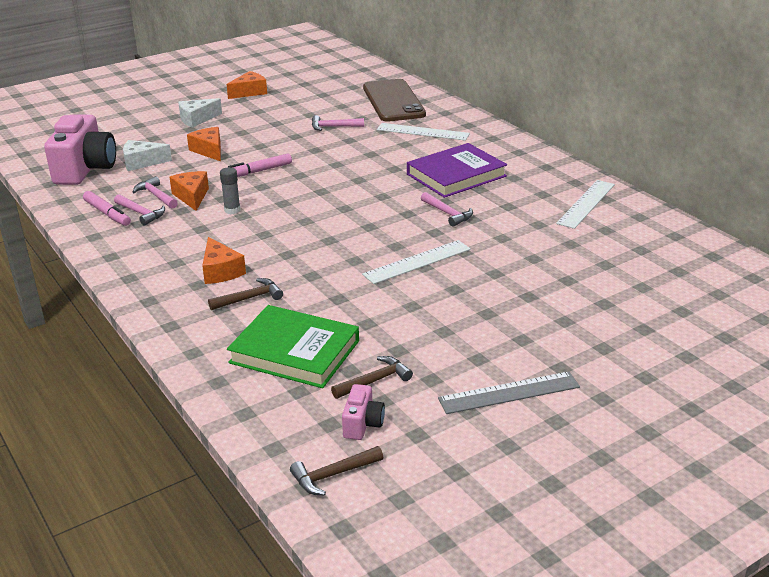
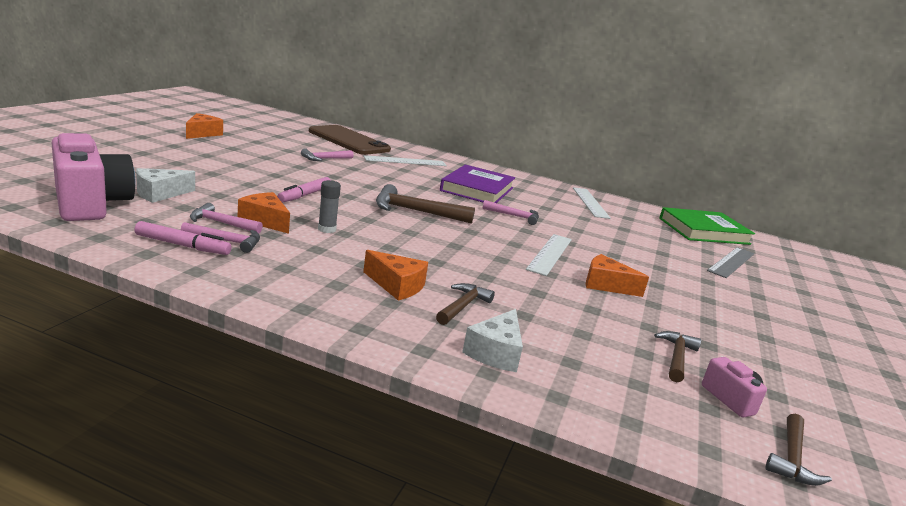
camera: 40 degrees left, 10 degrees down
(197, 119) = (174, 155): white cheese -> white cheese (495, 352)
(209, 150) = (227, 180): orange cheese -> orange cheese (606, 285)
(294, 352) = (578, 348): green book -> green book (703, 231)
(343, 198) = (416, 211): none -> brown hammer
(509, 393) = (769, 342): grey ruler -> grey ruler (731, 262)

